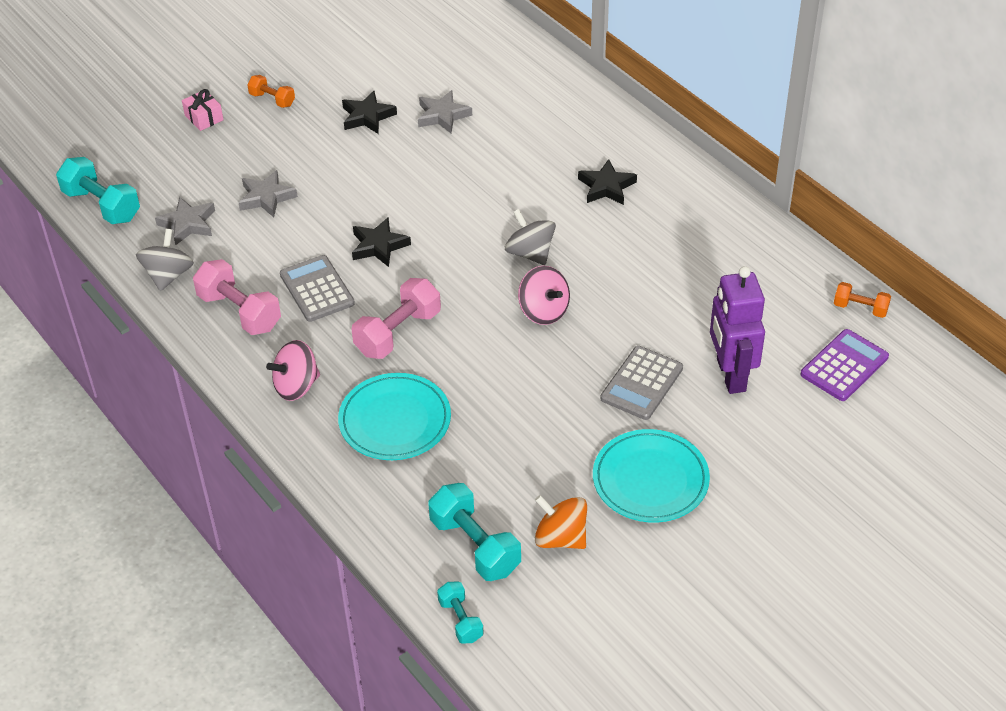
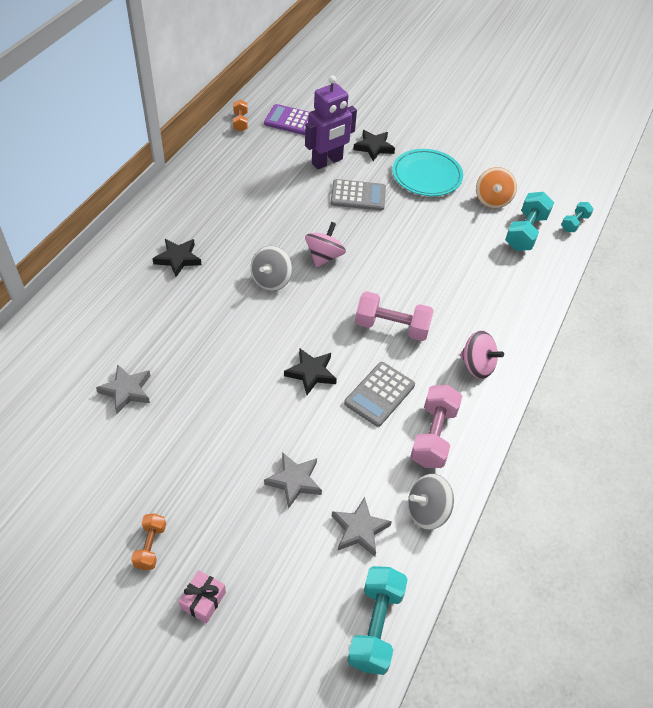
camera: 120 degrees left, 5 degrees up
(367, 116) = (148, 449): black star -> black star (374, 147)
(395, 420) = (467, 300): turquoise plate -> none

